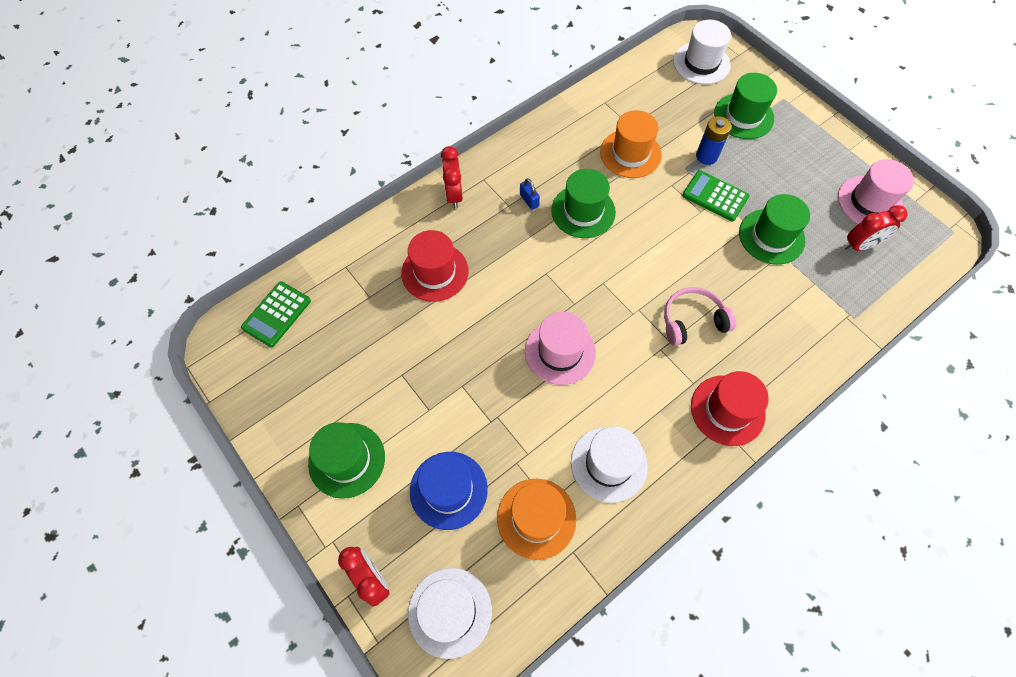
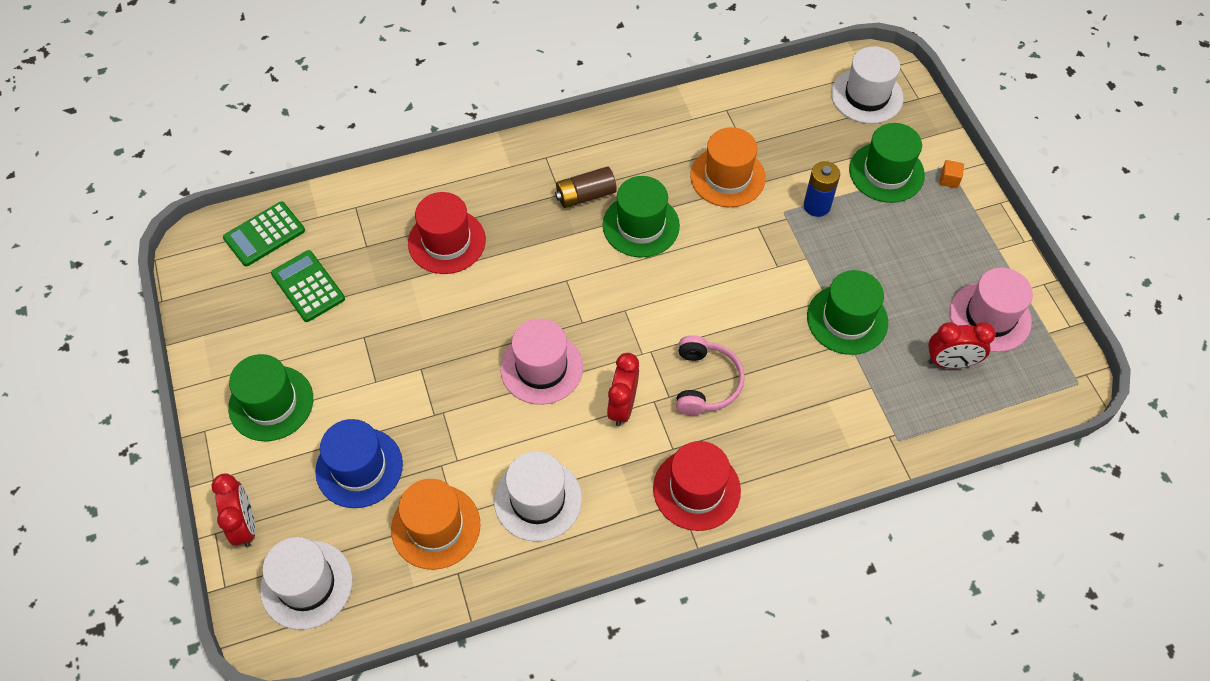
camera: 20 degrees right, 5 degrees down
(454, 195) = (505, 165): red clock -> red clock (622, 406)
(529, 200) = (585, 195): blue padlock -> brown battery
(692, 321) = (705, 382): pink headphones -> pink headphones turned 90 degrees clockwise
(715, 196) = (803, 254): green calculator -> green calculator (308, 286)
(790, 108) = (949, 179): none -> orange cube

